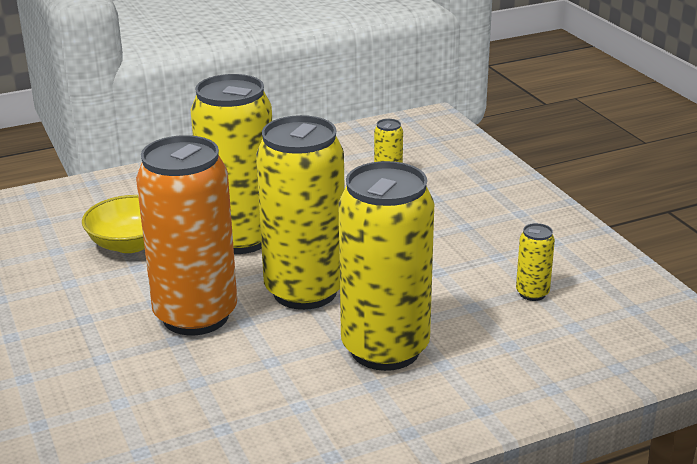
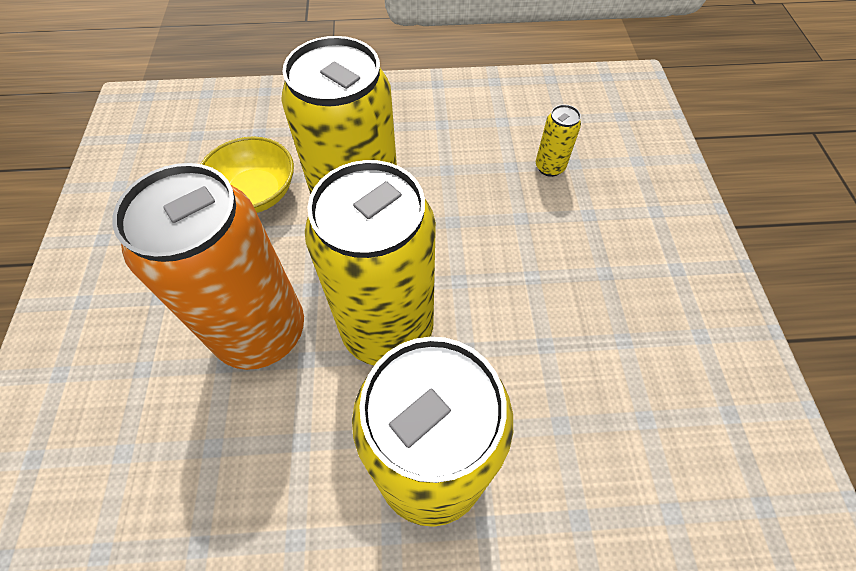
camera: 20 degrees right, 30 degrees up
(532, 293) = (642, 426): yellow can -> none

